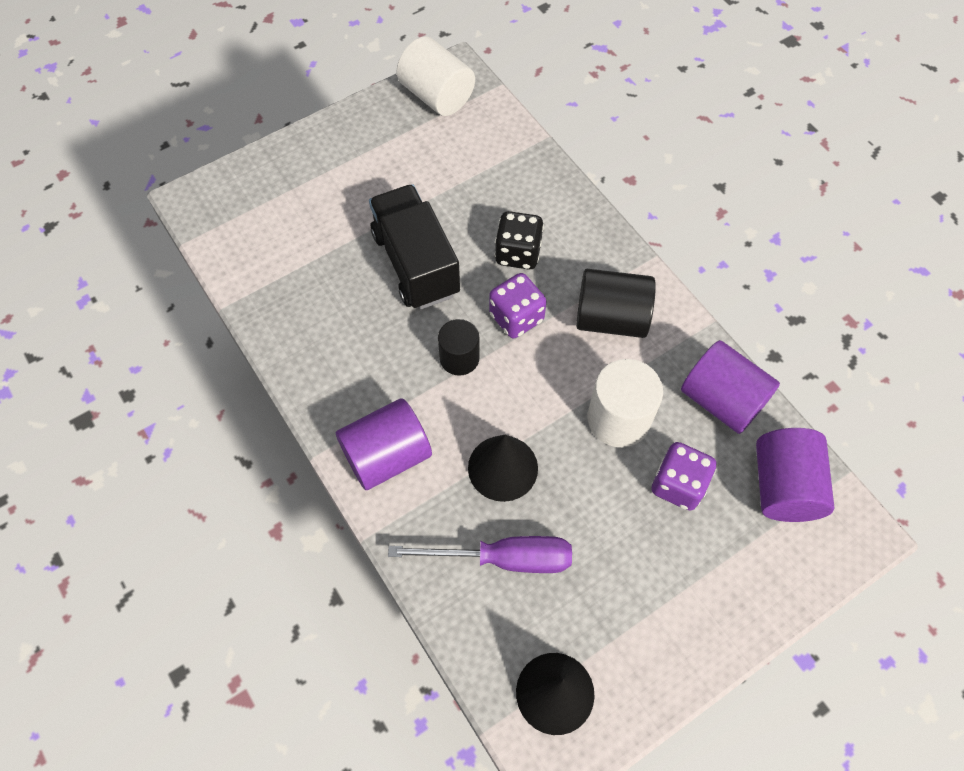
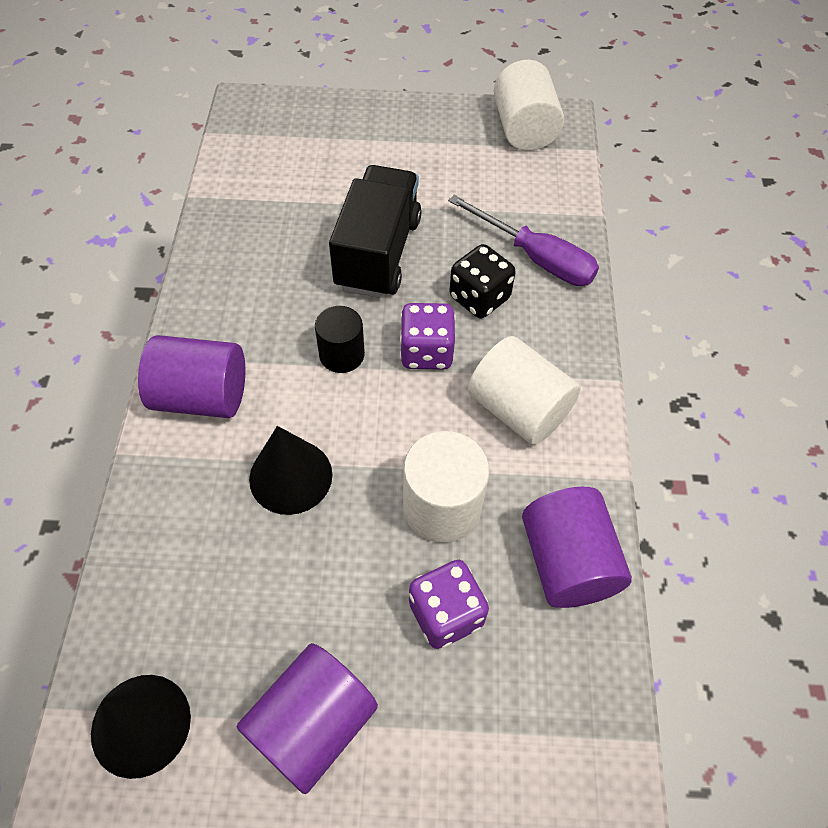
camera: 35 degrees right, 5 degrees down
(503, 558) = (214, 559): purple screwdriver -> purple screwdriver (536, 258)
(611, 318) = (518, 409): black cylinder -> white cylinder
(783, 486) = (560, 699): purple cylinder -> purple cylinder (312, 724)

